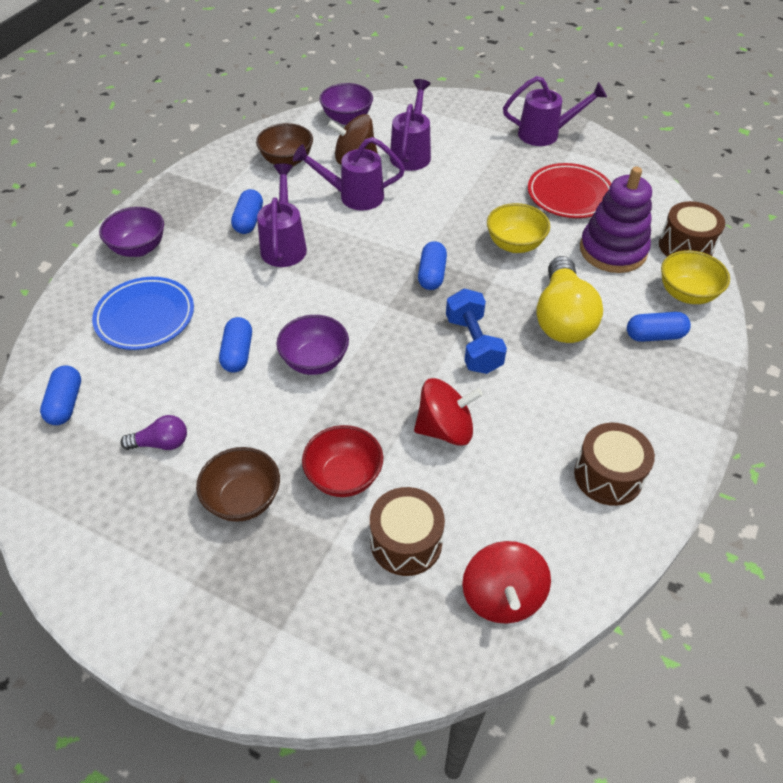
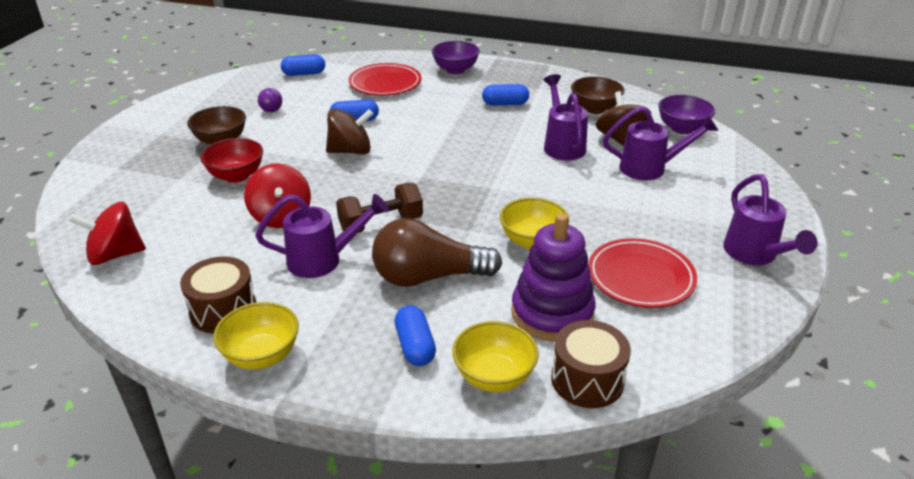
camera: 80 degrees right, 15 degrees down
(145, 317) = (385, 84): blue plate -> red plate
(284, 244) = (482, 122): purple watering can -> purple watering can (324, 260)
(315, 361) = (350, 151): purple bowl -> brown spinning top
(406, 542) = (173, 207): brown drum -> none
(431, 274) = (468, 195): blue capsule -> none
(473, 344) = (381, 224): blue dumbbell -> brown dumbbell
(562, 318) = (428, 277): yellow light bulb -> brown light bulb
(671, 442) = (262, 355): none -> yellow bowl

